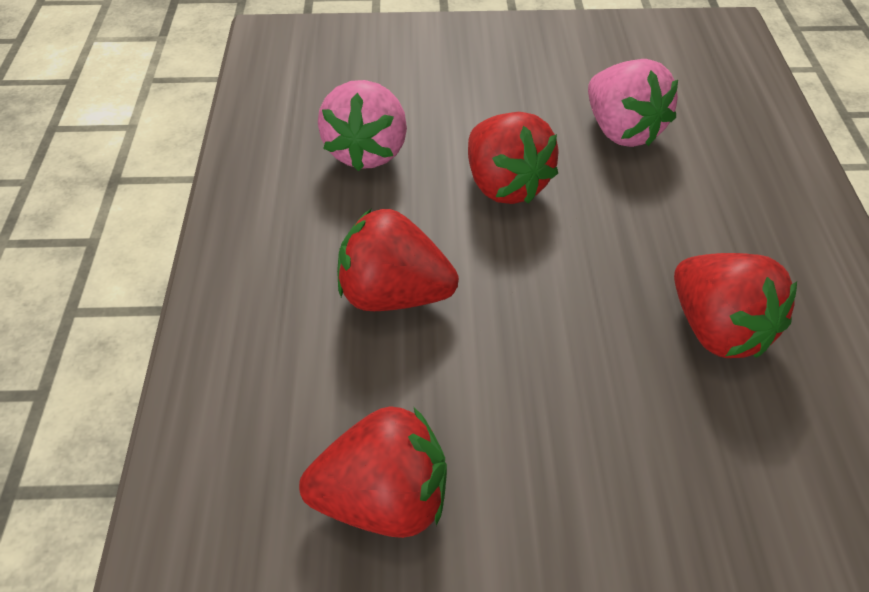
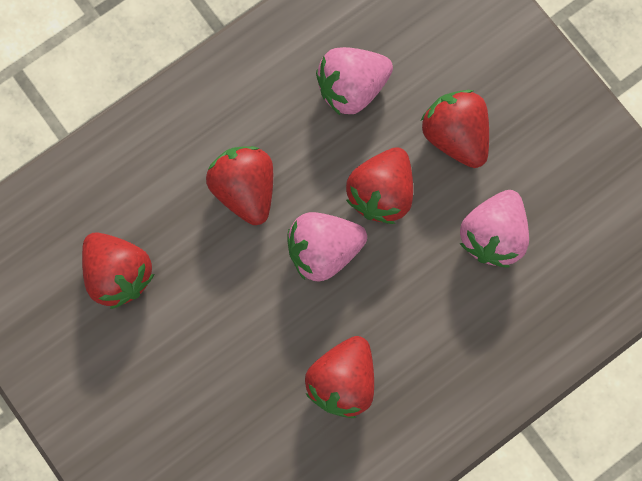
camera: 55 degrees right, 30 degrees up
(492, 108) = (454, 136): none -> red strawberry
(533, 264) = (323, 250): none -> pink strawberry

